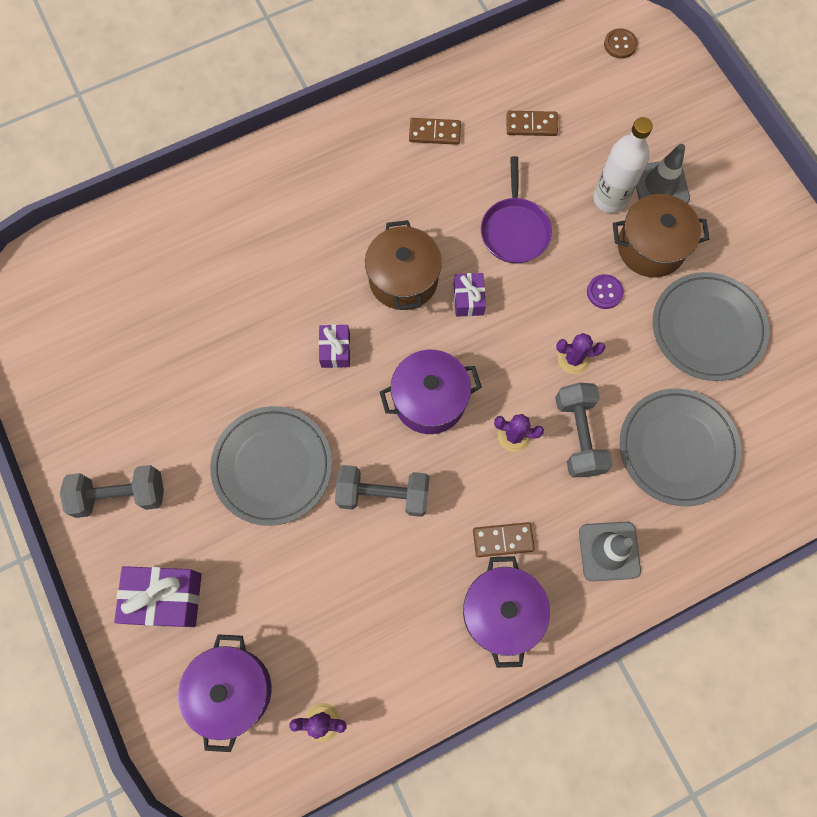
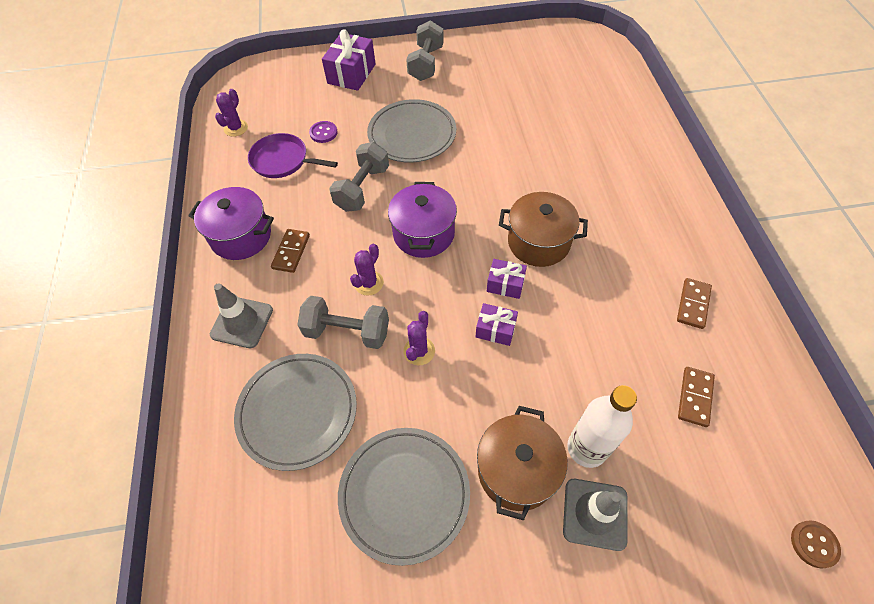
camera: 110 degrees right, 15 degrees down
(232, 690) = (280, 93): purple pot -> none
(335, 350) = (488, 185): purple gift -> purple gift (495, 330)
(514, 230) = (568, 342): purple pan -> purple pan (283, 160)
(604, 292) = (478, 403): purple button -> purple button (323, 133)

